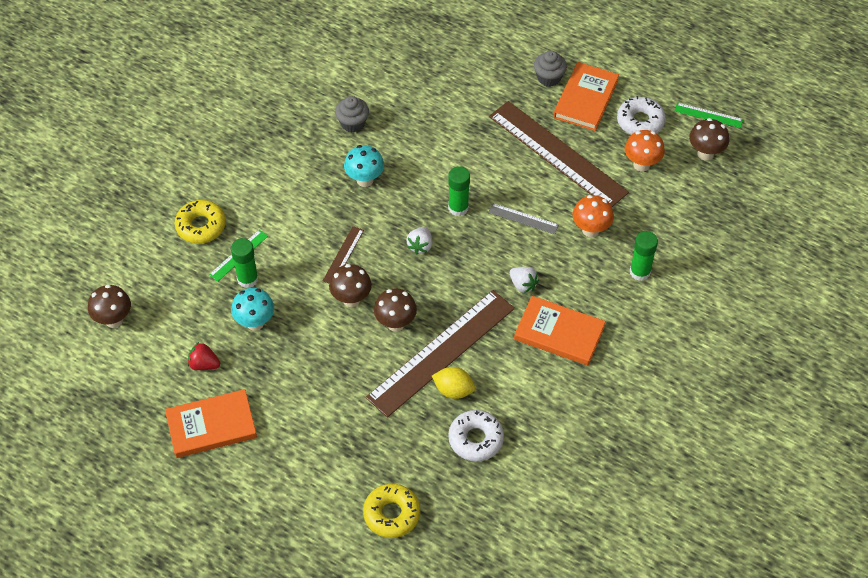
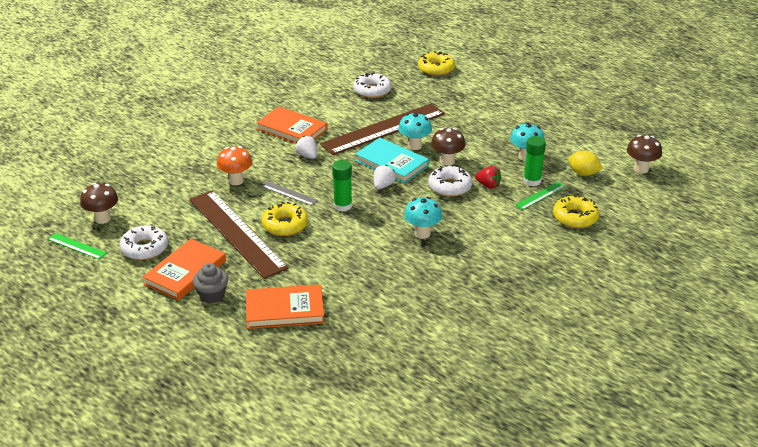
camera: 170 degrees left, 20 degrees down
(204, 364) = (564, 140): red strawberry -> red strawberry (488, 185)
(211, 426) = (556, 112): orange book -> orange book (285, 310)
(343, 255) = (450, 187): brown ruler -> white donut
(352, 123) = (426, 278): grey cupcake -> none
(395, 323) = (414, 146): brown mushroom -> turquoise mushroom
(418, 286) = (391, 163): none -> turquoise book
(453, 390) = (380, 111): yellow lemon -> yellow lemon (583, 173)
(511, 171) = (285, 225): none -> yellow donut
(640, 272) = (211, 154): green glue stick -> none
(641, 164) = (165, 217): orange mushroom -> none

